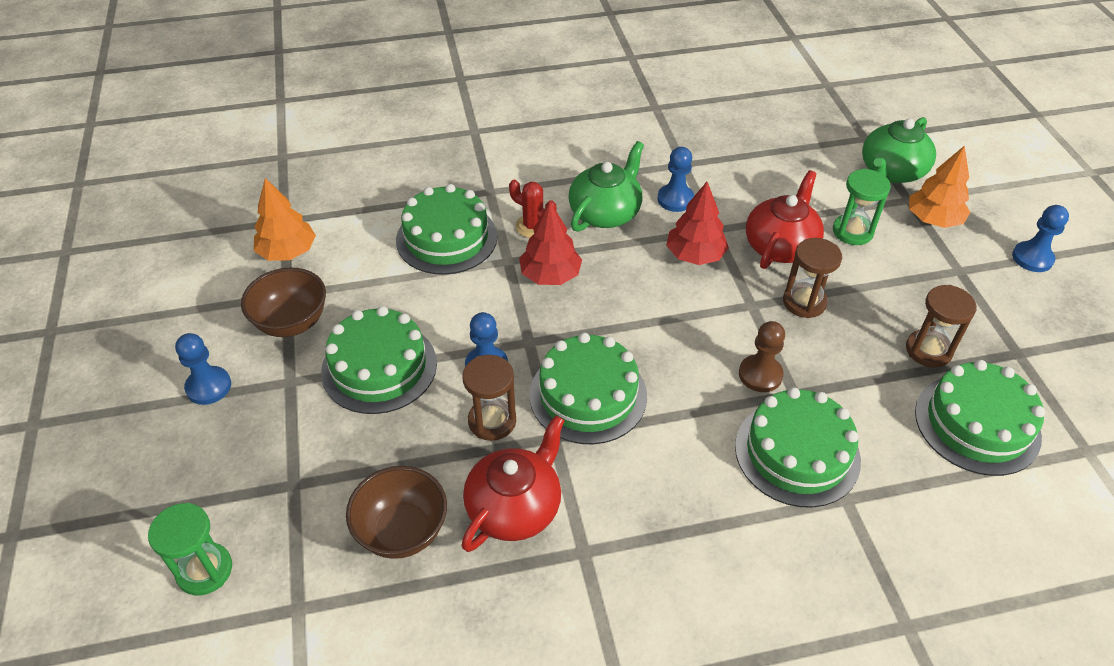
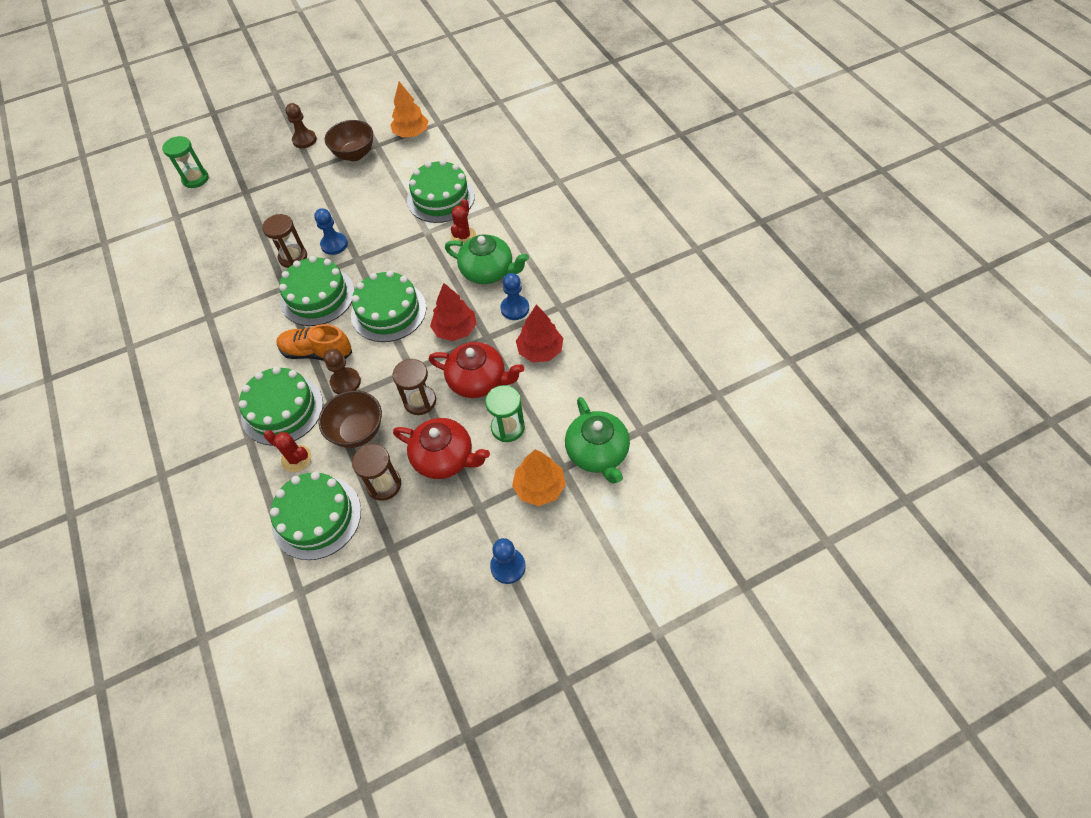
camera: 80 degrees right, 10 degrees up
(208, 387) = (304, 140): blue pawn -> brown pawn
(379, 367) = (327, 199): green cake -> green cake (388, 311)
(402, 531) = (218, 241): brown bowl -> brown bowl (357, 431)
(515, 507) = (235, 281): red teapot -> red teapot (444, 458)
(550, 275) = (417, 256): red tree -> red tree (540, 350)
(699, 403) = (317, 352): none -> orange shoe
(884, 441) = (296, 459): none -> red cactus
(891, 172) = (597, 453): green teapot -> green teapot turned 135 degrees counterclockwise

